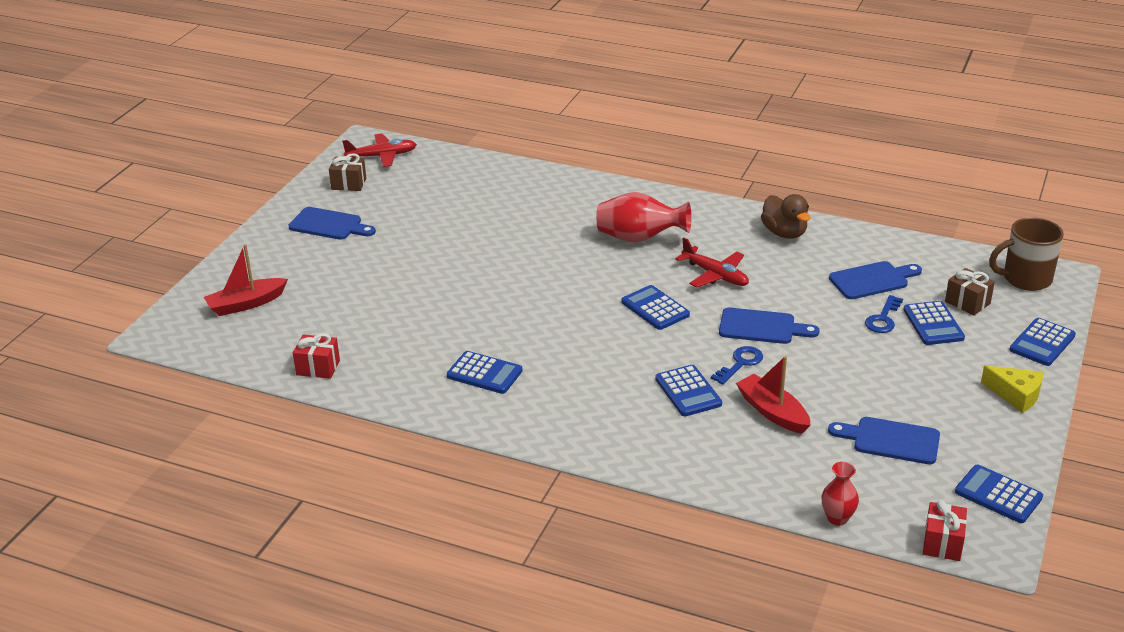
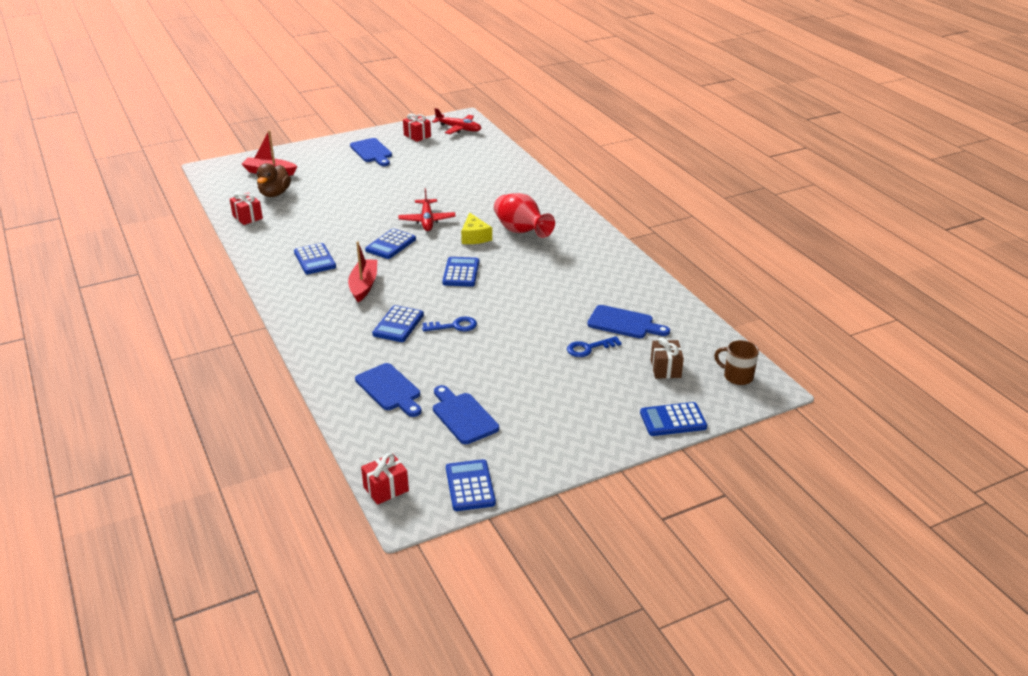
camera: 40 degrees right, 0 degrees up
(349, 184) = (417, 136): brown gift -> red gift
(715, 275) = (529, 272): red plane -> red plane (427, 220)
(762, 327) = (503, 313): blue cutting board -> blue cutting board (390, 389)
(772, 412) = (424, 361): red boat -> red boat (363, 285)
(784, 233) = (616, 269): brown duck -> brown duck (274, 194)
(837, 518) = (354, 437): red vase -> none
(933, 324) = (616, 368): blue calculator -> blue calculator (390, 245)
(1015, 395) = (593, 439): yellow cheese -> yellow cheese (474, 236)
(1025, 279) = (737, 376): brown mug -> brown mug, size x0.66

